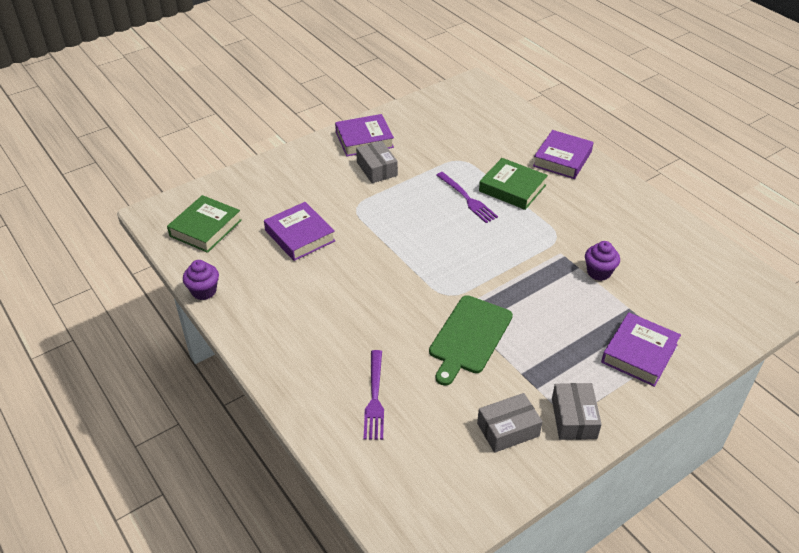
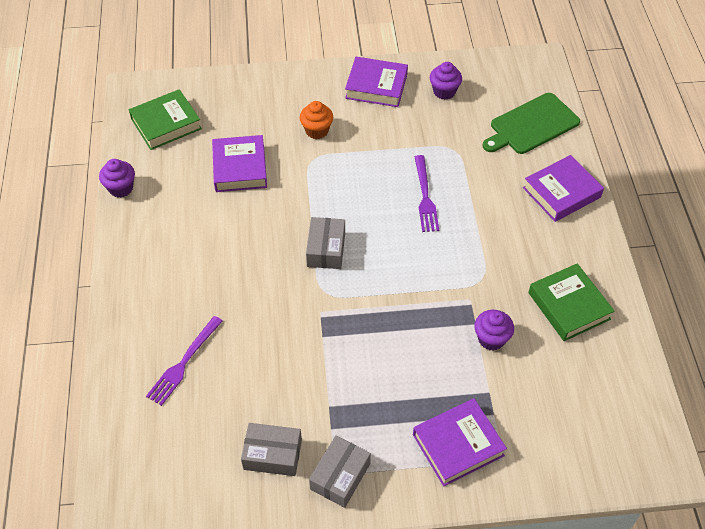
camera: 30 degrees right, 10 degrees up
(342, 186) = (317, 130): none -> orange cupcake
(377, 169) = (363, 125): grey box -> grey box (326, 249)
(420, 125) = (444, 91): none -> purple cupcake
(469, 337) = (310, 345): green cutting board -> green cutting board (531, 125)
(512, 188) = (480, 204): green book -> green book (569, 306)

